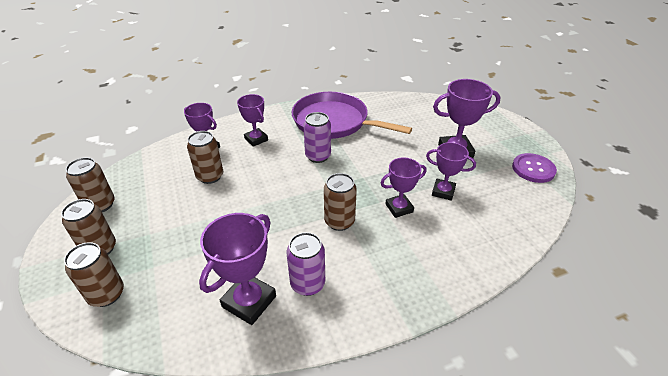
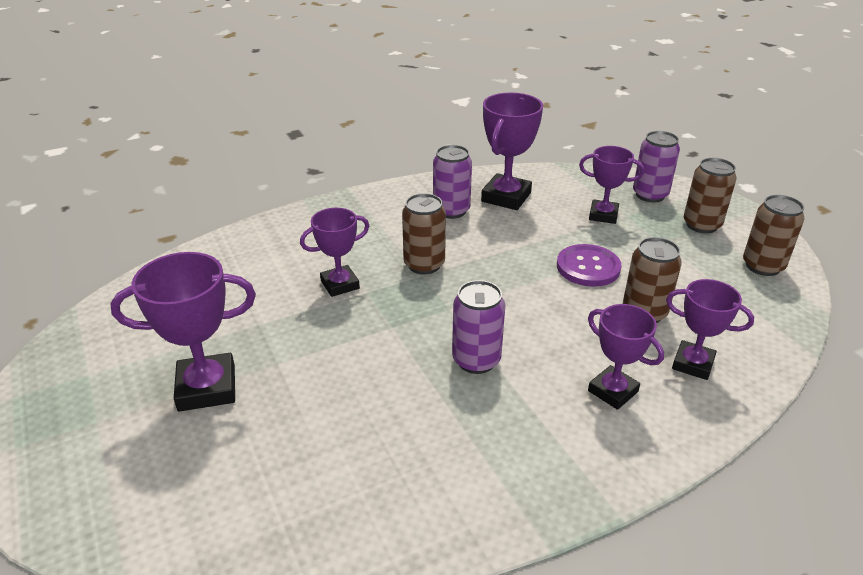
camera: 175 degrees right, 5 degrees down
(106, 294) = (650, 195): brown can -> purple can
(334, 122) = (459, 454): purple pan -> none
(443, 192) = (265, 310): purple trophy -> purple trophy (603, 215)
(533, 169) = (82, 358): purple button -> purple button (588, 267)

